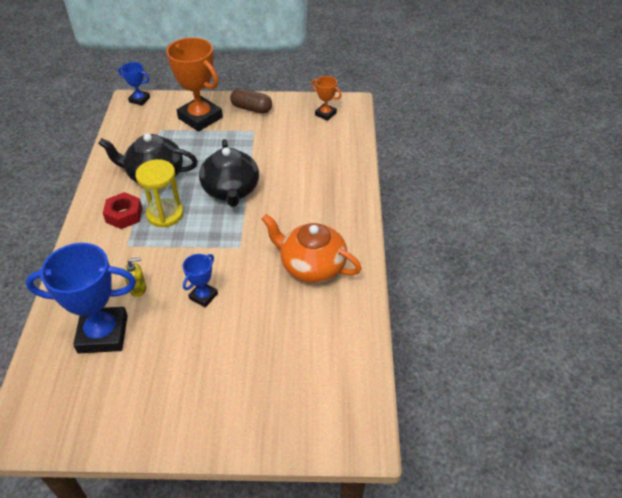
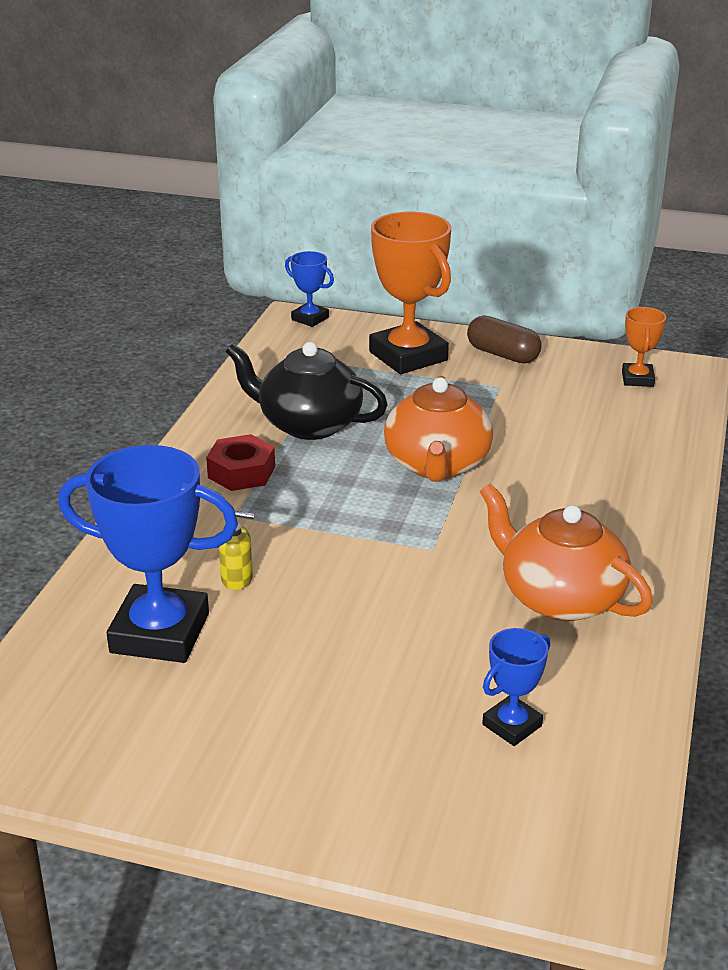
camera: 15 degrees right, 15 degrees down
(165, 214) = (312, 481): yellow hourglass -> none
(203, 296) = (349, 609): blue trophy -> blue trophy (512, 725)
(231, 190) = (437, 465): black teapot -> orange teapot
(325, 114) = (637, 379): orange trophy -> orange trophy turned 45 degrees clockwise

